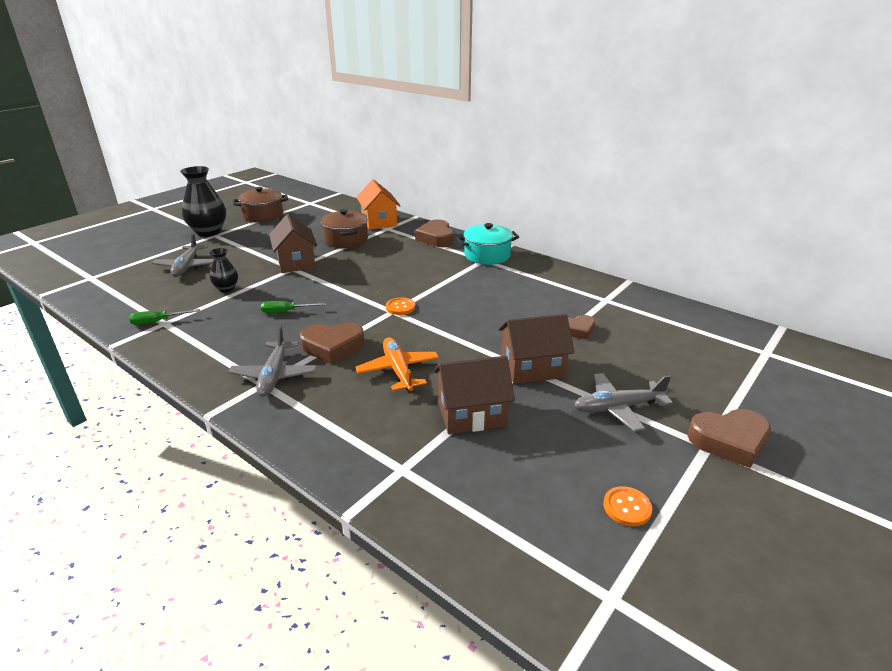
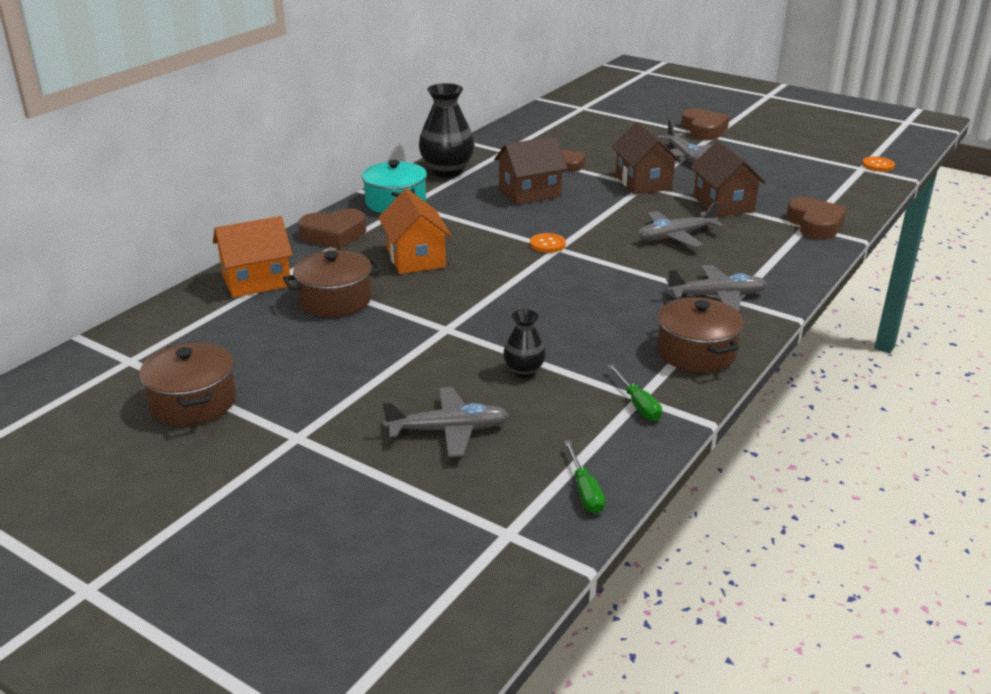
camera: 95 degrees left, 0 degrees up
(198, 352) = (696, 352): none -> brown pot
(208, 232) = (278, 449): black vase -> black vase (447, 171)
(286, 312) = (579, 312): green screwdriver -> green screwdriver (585, 491)
(296, 262) = (425, 329): brown house -> brown house (529, 193)
(332, 347) = (648, 273): brown heart -> brown heart (815, 224)
(393, 261) = (416, 258): none -> orange house
(398, 370) = (675, 236): orange plane -> grey plane
(627, 507) = (789, 160): orange button -> orange button (878, 165)

